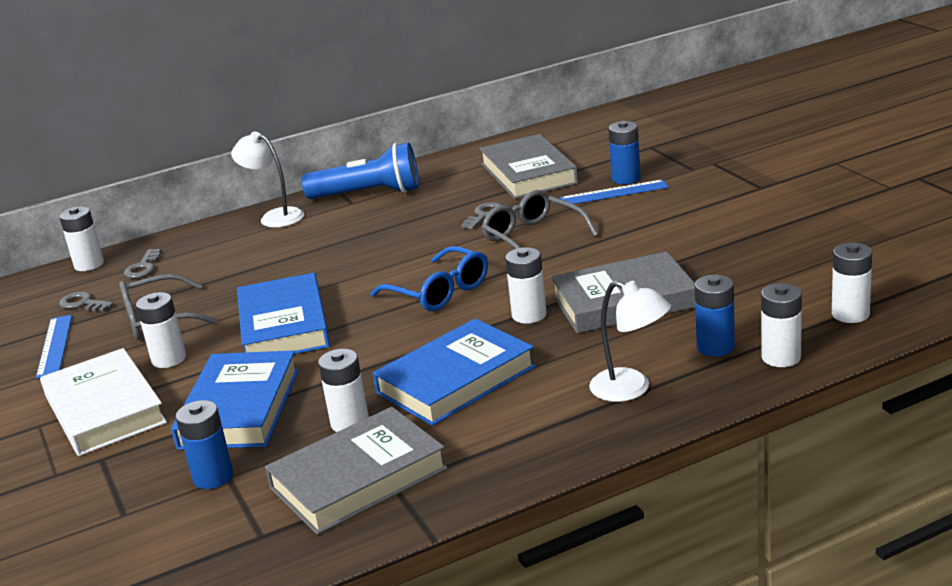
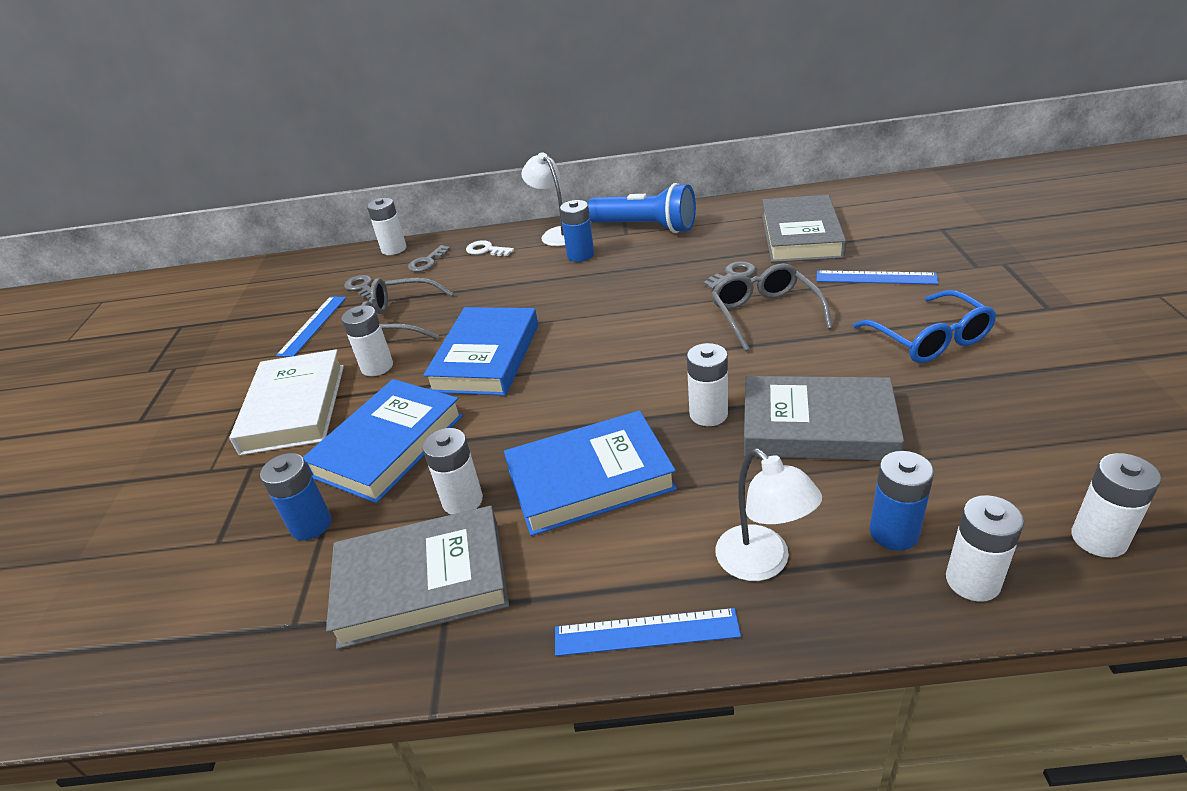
camera: 25 degrees right, 10 degrees up
(205, 244) = (486, 250): none -> white key
(439, 291) = (640, 357): blue glasses -> blue glasses (929, 339)
(568, 449) = (646, 632): none -> blue ruler
(626, 178) = (897, 262): blue battery -> blue battery (580, 255)

